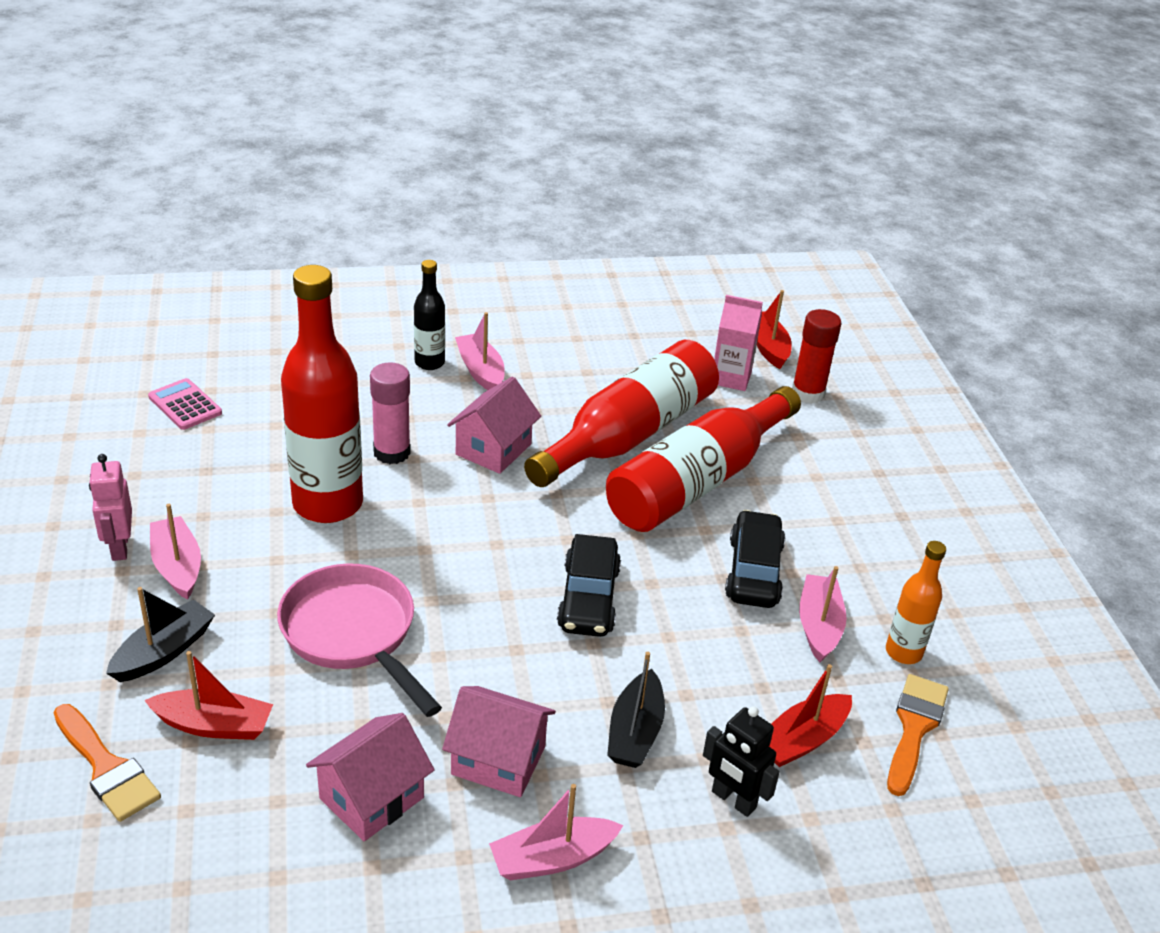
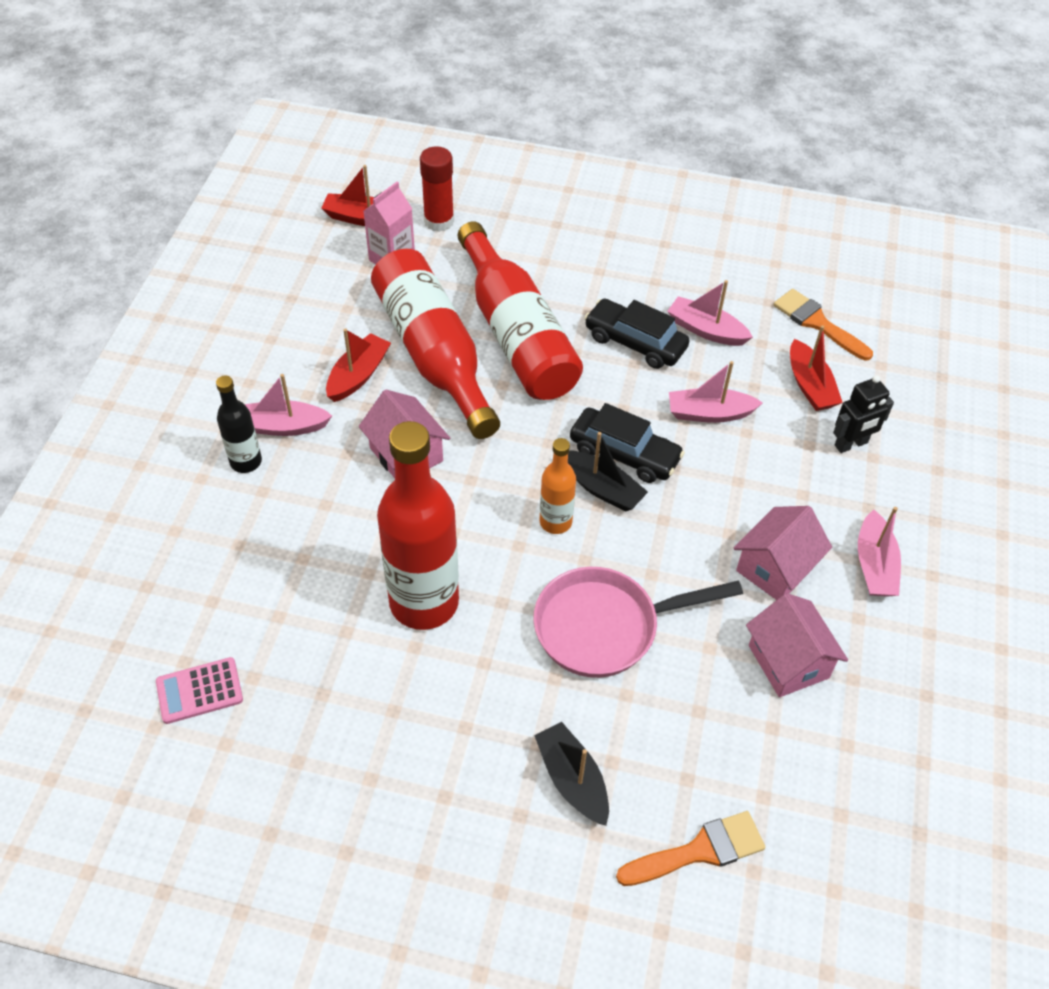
camera: 65 degrees left, 15 degrees up
(119, 547) = (409, 794): pink robot -> none
(177, 566) = (460, 747): pink boat -> pink boat (709, 413)
(214, 725) = (676, 757): red boat -> red boat (358, 375)
(392, 452) = (372, 532): pink glue stick -> none
(635, 732) = (773, 475): black boat -> black boat (602, 488)
(903, 652) = (748, 297): orange bottle -> orange bottle (555, 522)

